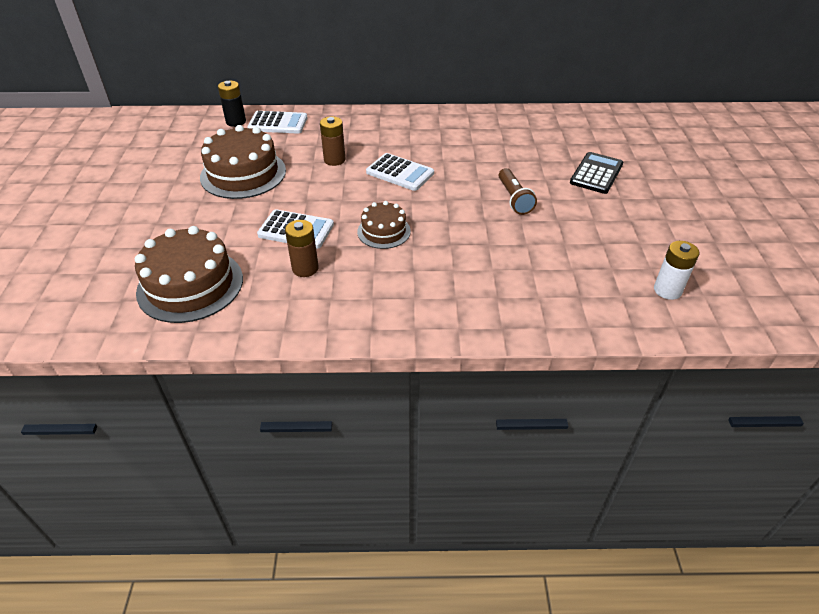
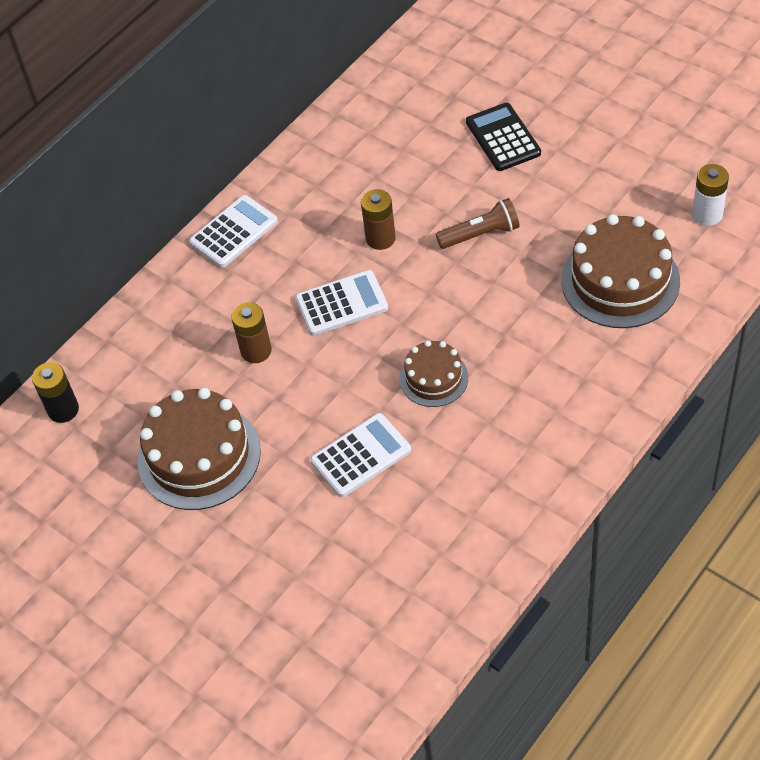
camera: 45 degrees left, 10 degrees up
(190, 285) = (373, 596): brown cake -> brown cake (620, 280)
(278, 123) = (114, 367): white calculator -> white calculator (233, 232)
(305, 268) = (435, 479): brown battery -> brown battery (380, 238)
(514, 199) = (480, 234): brown flashlight -> brown flashlight turned 45 degrees counterclockwise

